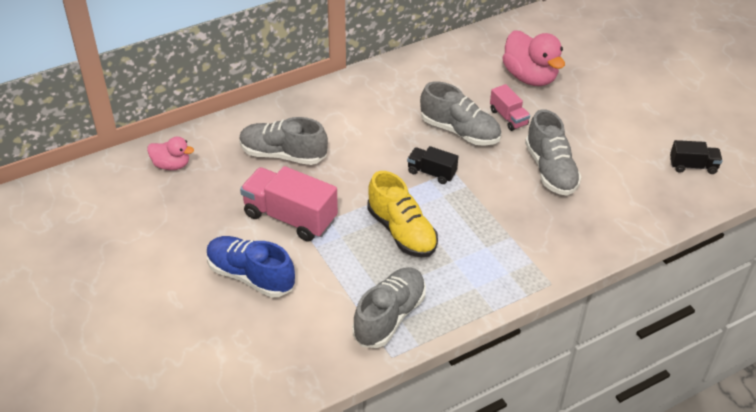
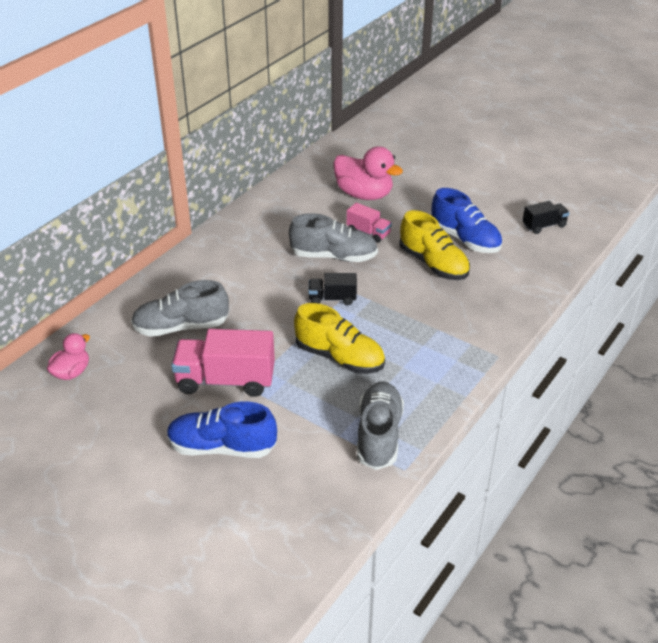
camera: 25 degrees left, 5 degrees down
(171, 165) = (71, 372): pink duck -> pink duck turned 45 degrees counterclockwise
(550, 170) = (433, 264): grey shoe -> yellow shoe
(599, 154) = (465, 239): none -> blue shoe

